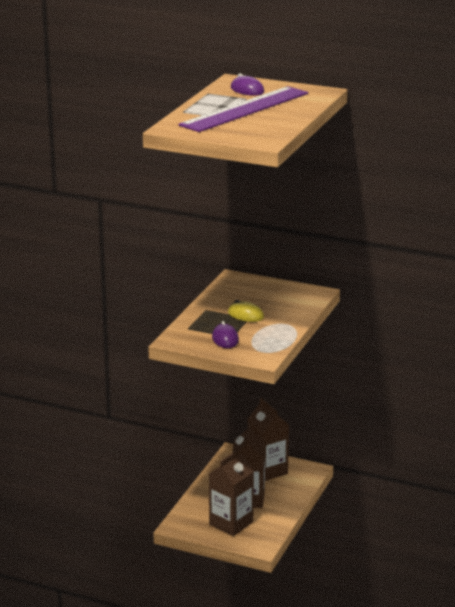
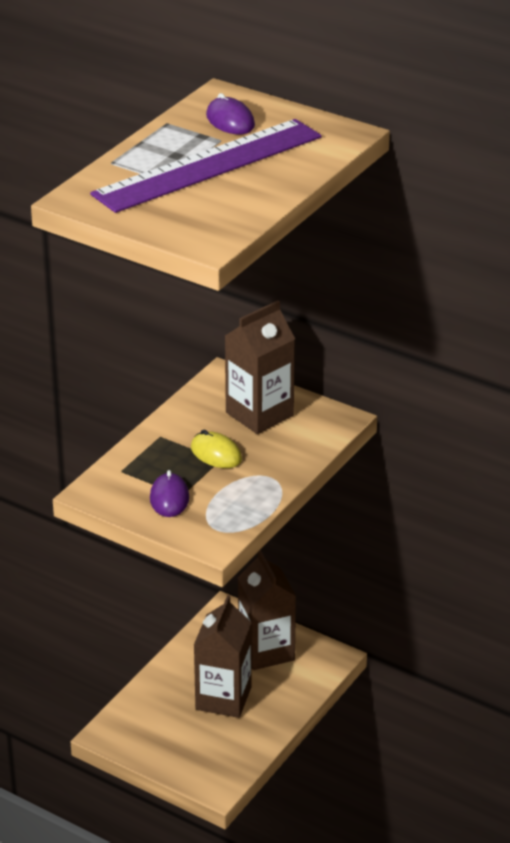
camera: 10 degrees right, 10 degrees up
(231, 523) = (186, 740): brown carton -> brown carton (259, 414)

